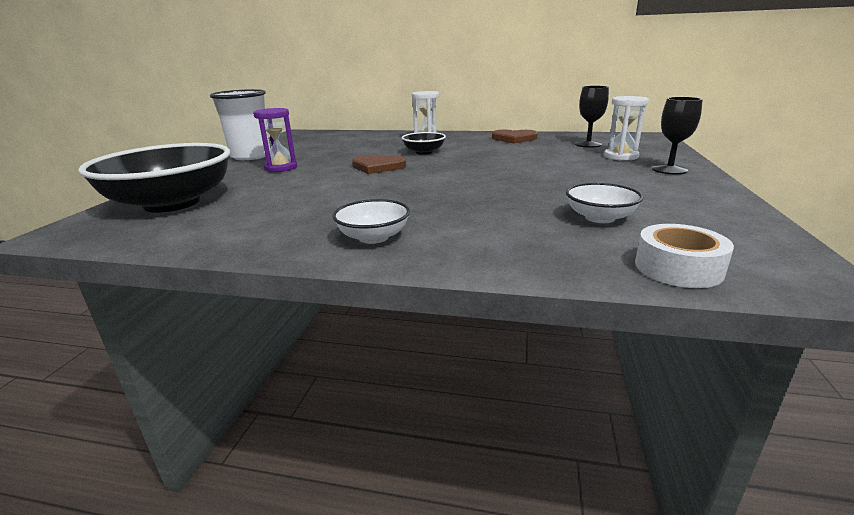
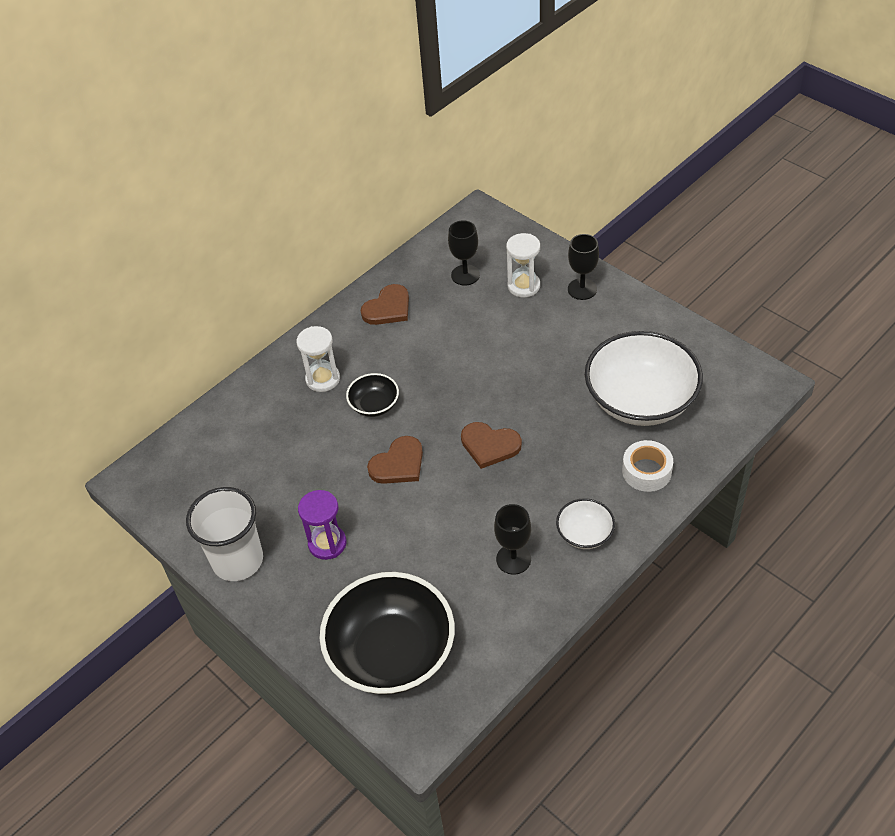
camera: 55 degrees left, 25 degrees up
(309, 217) = (513, 559): none -> black goblet
(435, 182) = (489, 445): none -> brown heart
(600, 218) = (640, 400): white bowl -> white bowl, size x2.14
(678, 268) = (725, 419): white tape -> white tape (646, 471)

